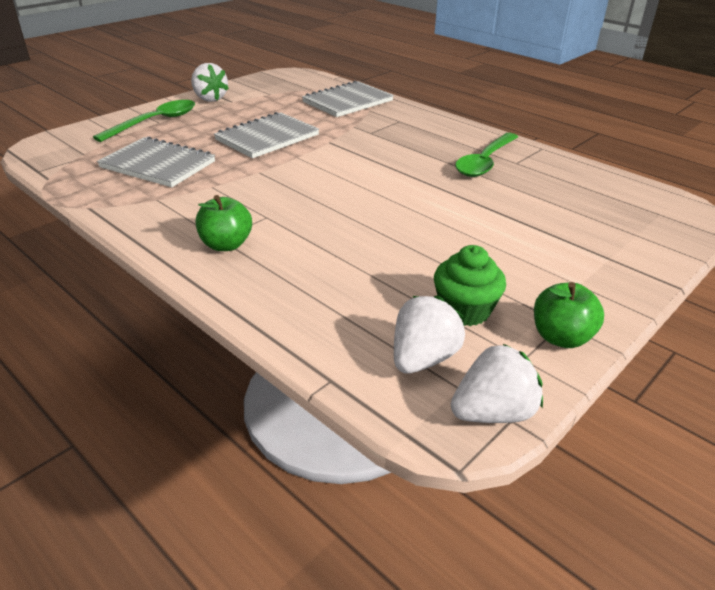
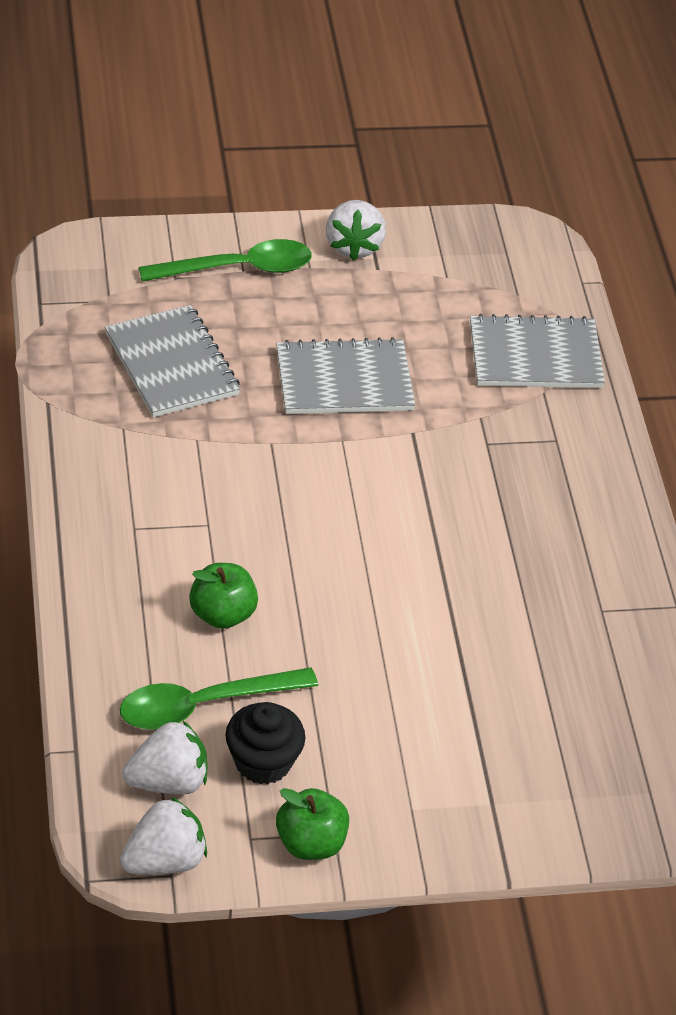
camera: 35 degrees right, 10 degrees up
(226, 245) = (132, 542): green apple -> green apple (222, 614)
(465, 310) = (263, 762): green cupcake -> black cupcake
(485, 162) = (560, 586): green spoon -> green spoon (203, 705)
(493, 412) = (164, 860): white strawberry -> white strawberry turned 45 degrees counterclockwise

